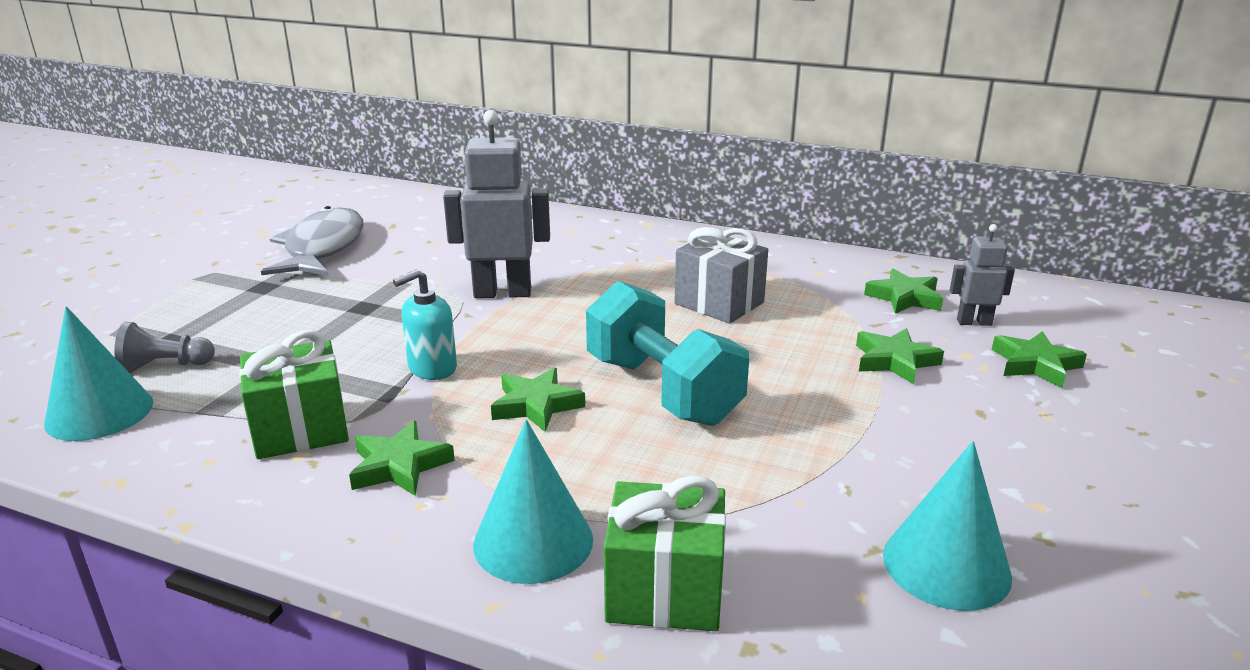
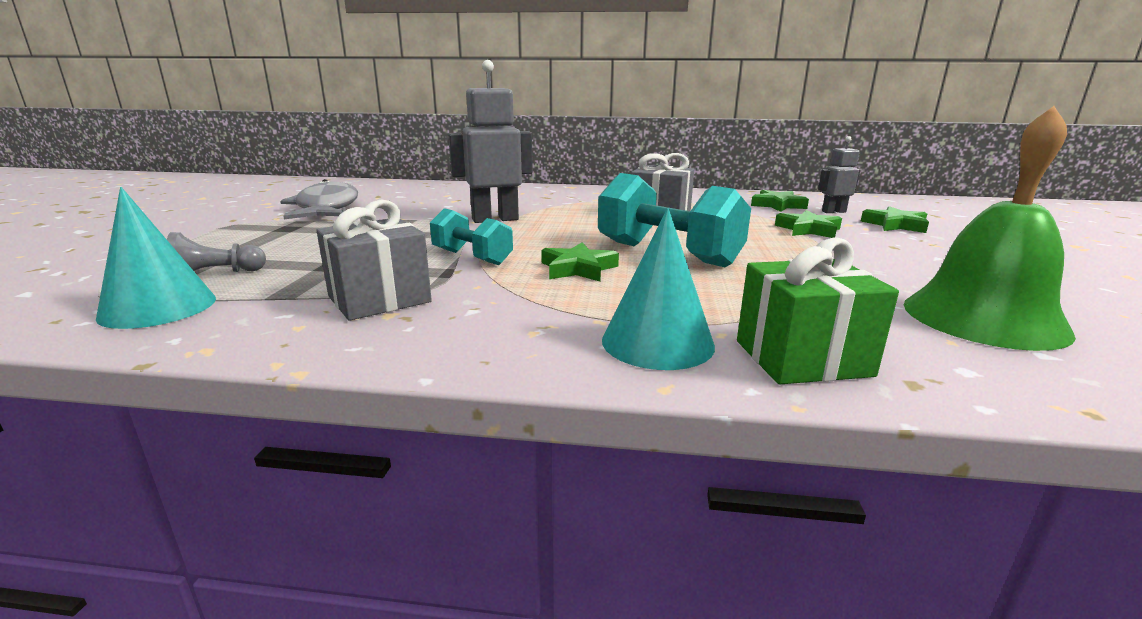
camera: 15 degrees left, 5 degrees down
(300, 430) = (379, 299): green gift -> grey gift
(399, 466) = (492, 311): green star -> none
(432, 368) = (472, 257): turquoise soap dispenser -> turquoise dumbbell
(946, 565) = (983, 318): turquoise cone -> green bell

